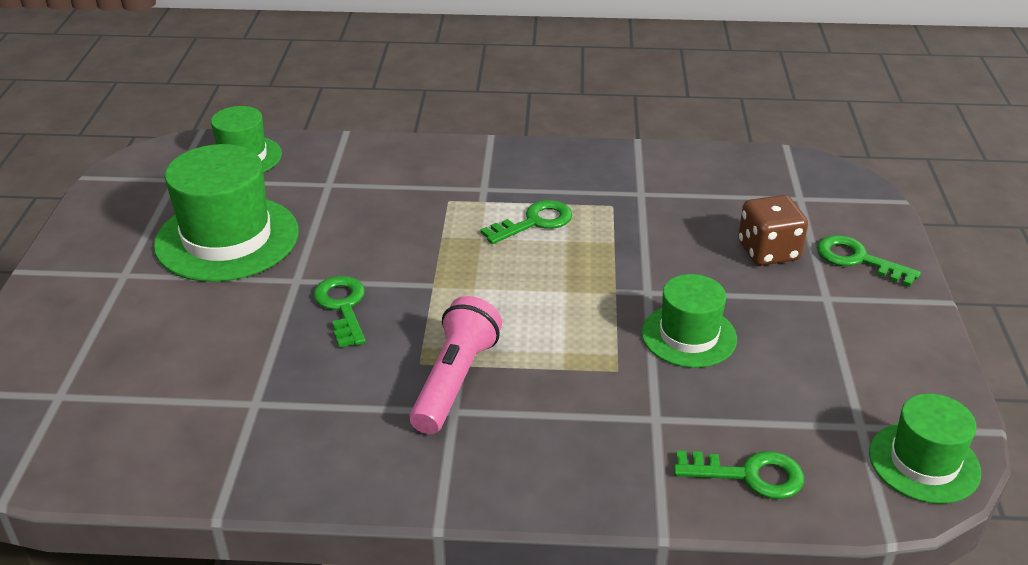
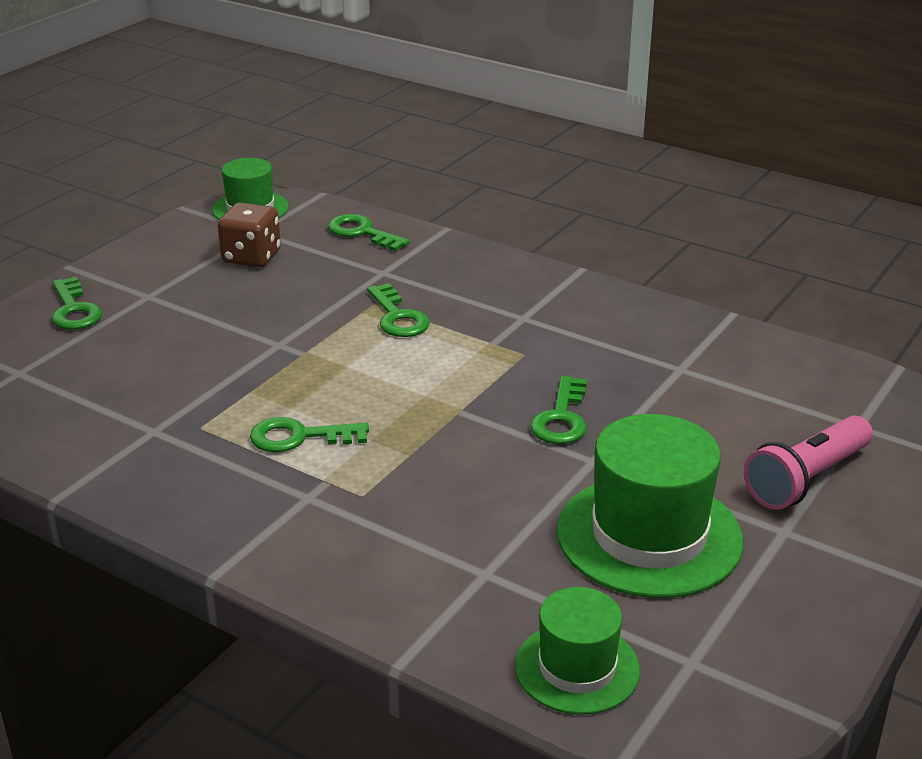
camera: 150 degrees left, 5 degrees down
(455, 381) = (506, 334): pink flashlight -> pink flashlight (806, 479)
(576, 361) = (398, 317): none -> green key
(689, 336) = (292, 306): green hat -> none
(768, 251) = (131, 339): brown dice -> brown dice (251, 257)

